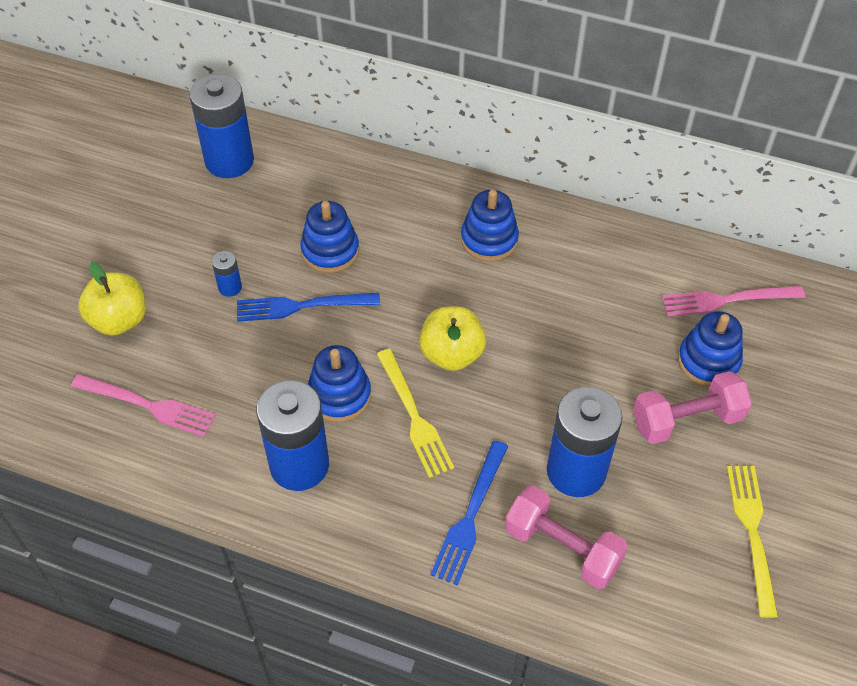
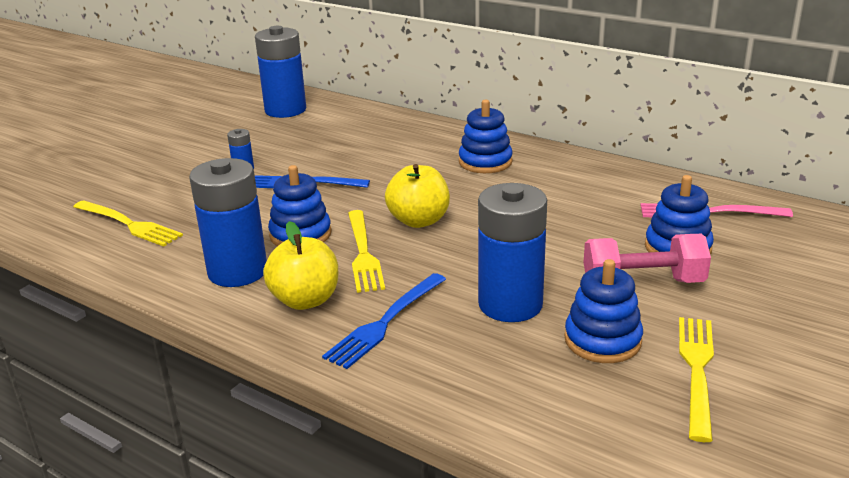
camera: 15 degrees right, 25 degrees down
(119, 320) = (140, 178): yellow apple -> yellow apple (305, 300)
(148, 405) = (129, 224): pink fork -> yellow fork
(330, 251) = (340, 157): blue stacking toy -> blue stacking toy (602, 340)
(562, 548) = (473, 356): pink dumbbell -> none

